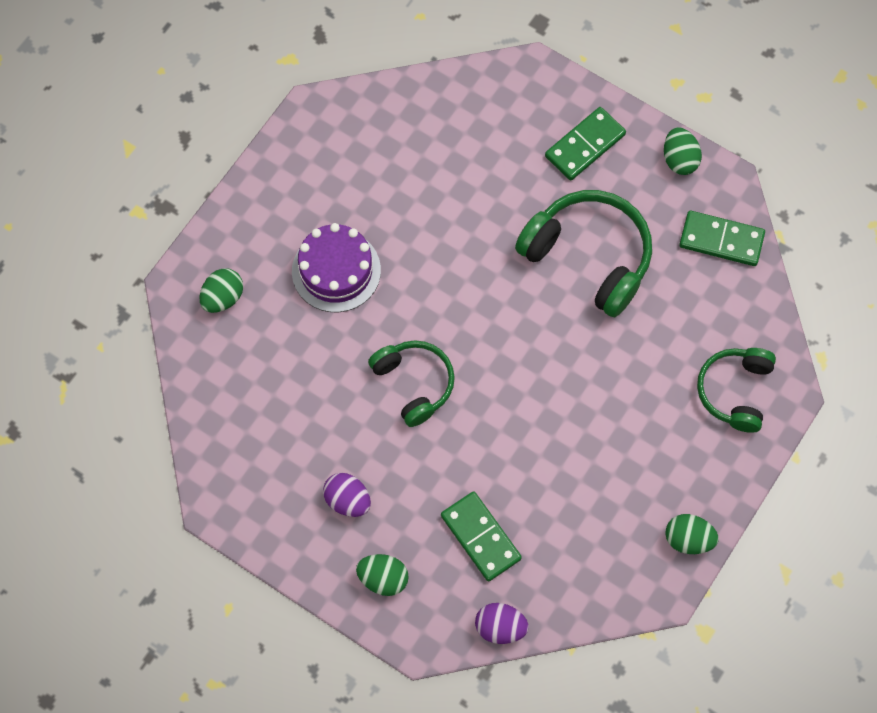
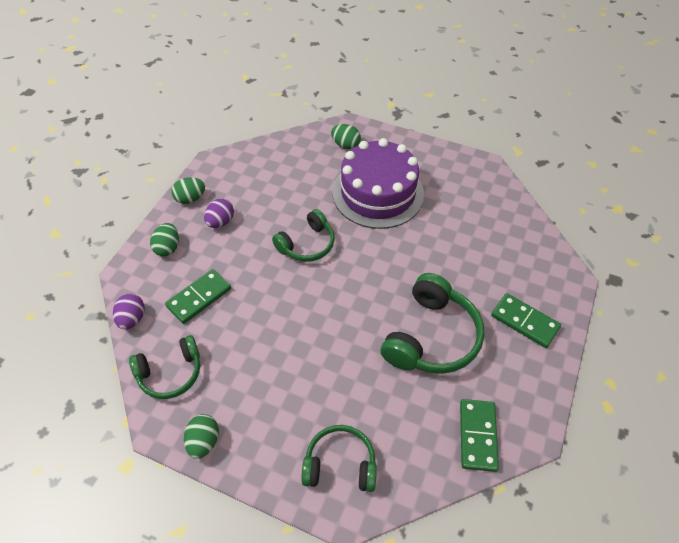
camera: 80 degrees right, 15 degrees down
(336, 271) = (378, 193): purple cake -> purple cake, size x1.55
(592, 577) = (170, 373): none -> green headphones
(679, 159) = (540, 392): green egg -> green egg (190, 198)

